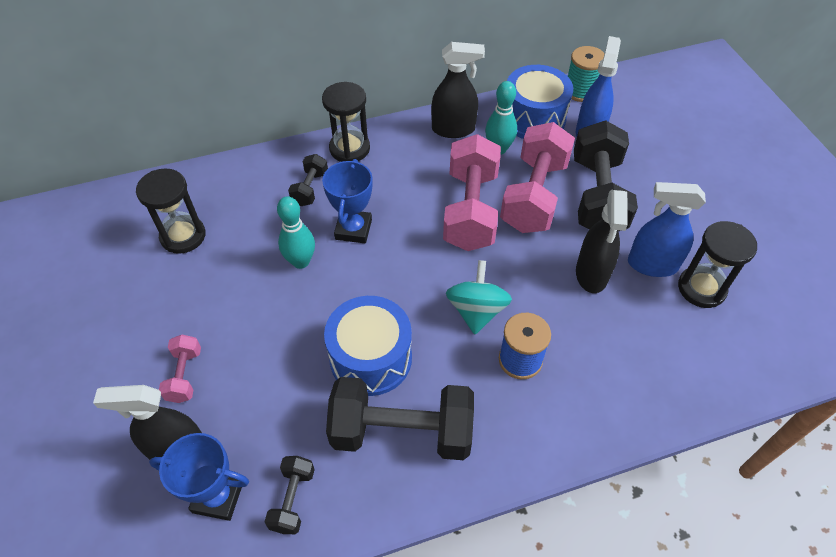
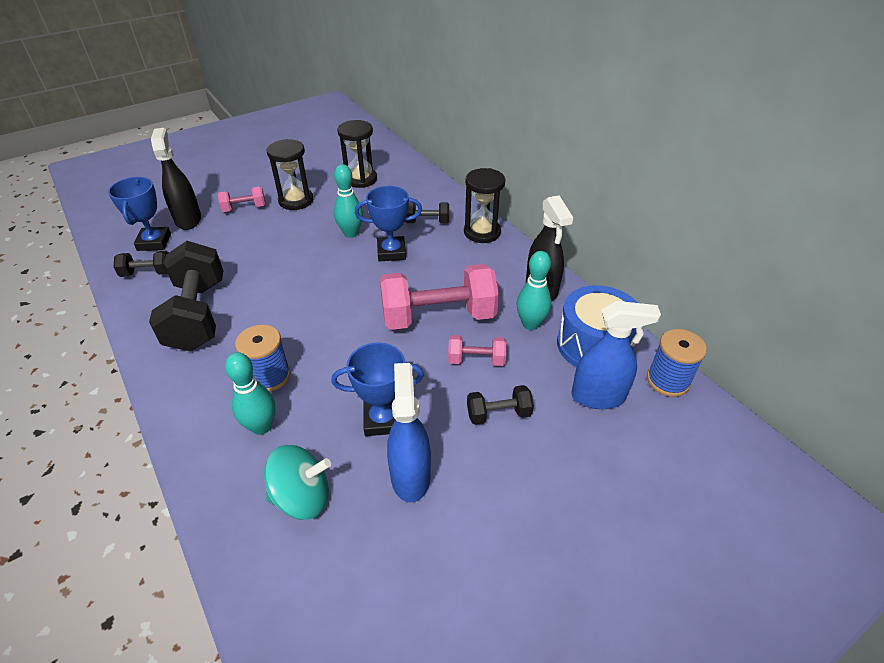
camera: 75 degrees right, 10 degrees down
(371, 358) = (264, 286): blue drum -> none
(476, 311) = (320, 339): turquoise spinning top -> turquoise spinning top (302, 497)
(534, 196) = (476, 360): pink dumbbell -> pink dumbbell, size x0.48
(580, 91) = (667, 380): turquoise spool -> blue spool
(585, 370) = (261, 426): none -> turquoise bowling pin
(591, 274) = (382, 420): black spray bottle -> blue trophy
(597, 196) = (498, 414): black dumbbell -> black dumbbell, size x0.48
(701, 288) = (386, 532): black hourglass -> black hourglass (296, 201)

